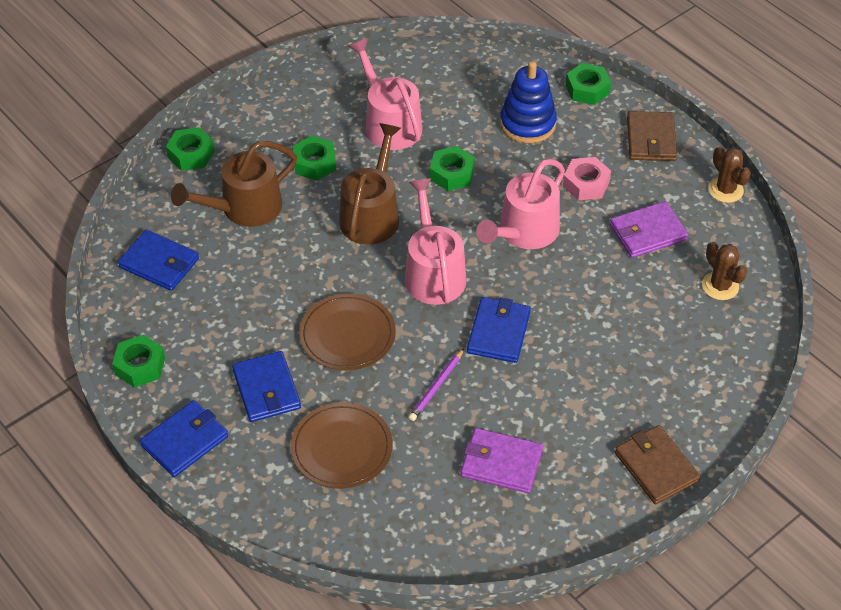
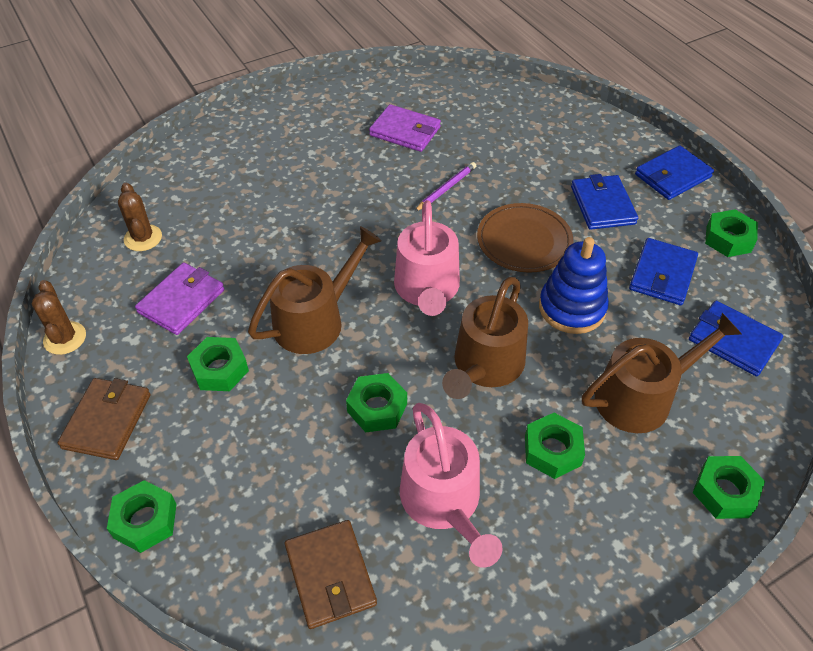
camera: 170 degrees left, 0 degrees up
(342, 448) = (535, 155): brown plate -> none
(498, 332) = (376, 225): blue wallet -> blue wallet (662, 274)
(524, 232) = (315, 320): pink watering can -> brown watering can
(527, 124) = (254, 471): blue stacking toy -> blue stacking toy (572, 308)
(586, 184) = (219, 369): pink nut -> green nut
(648, 232) = (182, 301): purple wallet -> purple wallet turned 45 degrees counterclockwise
(656, 467) = (283, 115): brown wallet -> brown wallet (330, 575)

